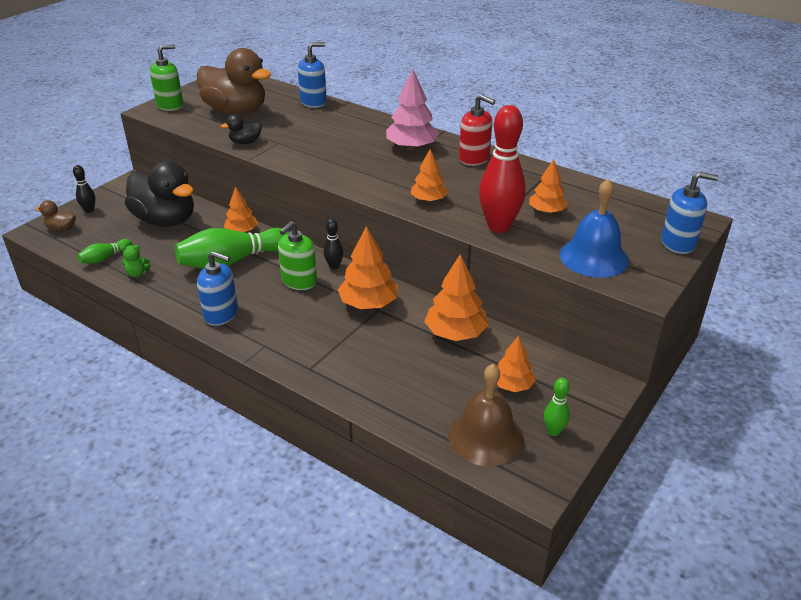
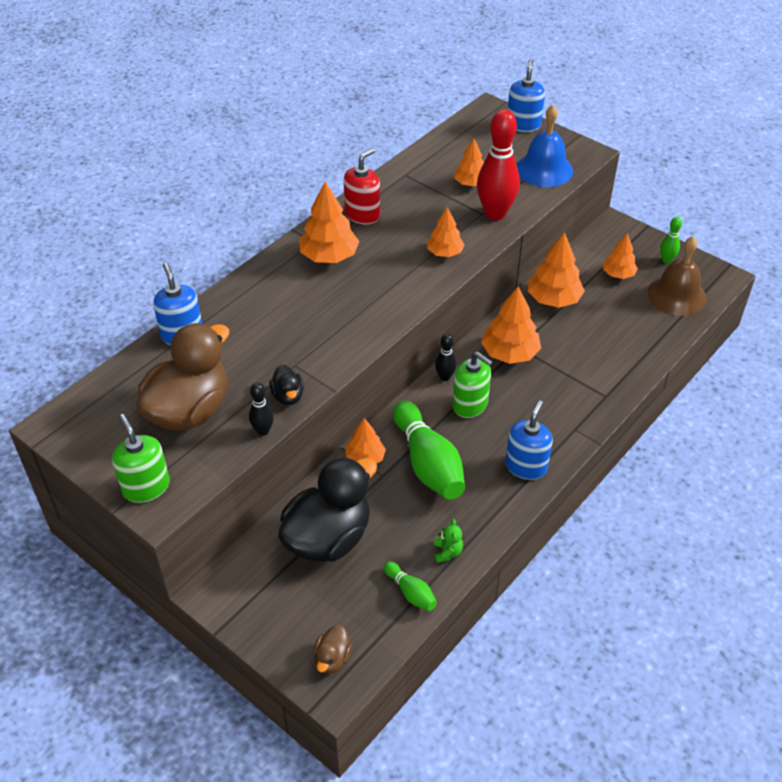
camera: 85 degrees left, 10 degrees up
(89, 210) = (287, 633): black bowling pin -> black bowling pin (263, 431)
(412, 147) = (329, 256): pink tree -> orange tree

